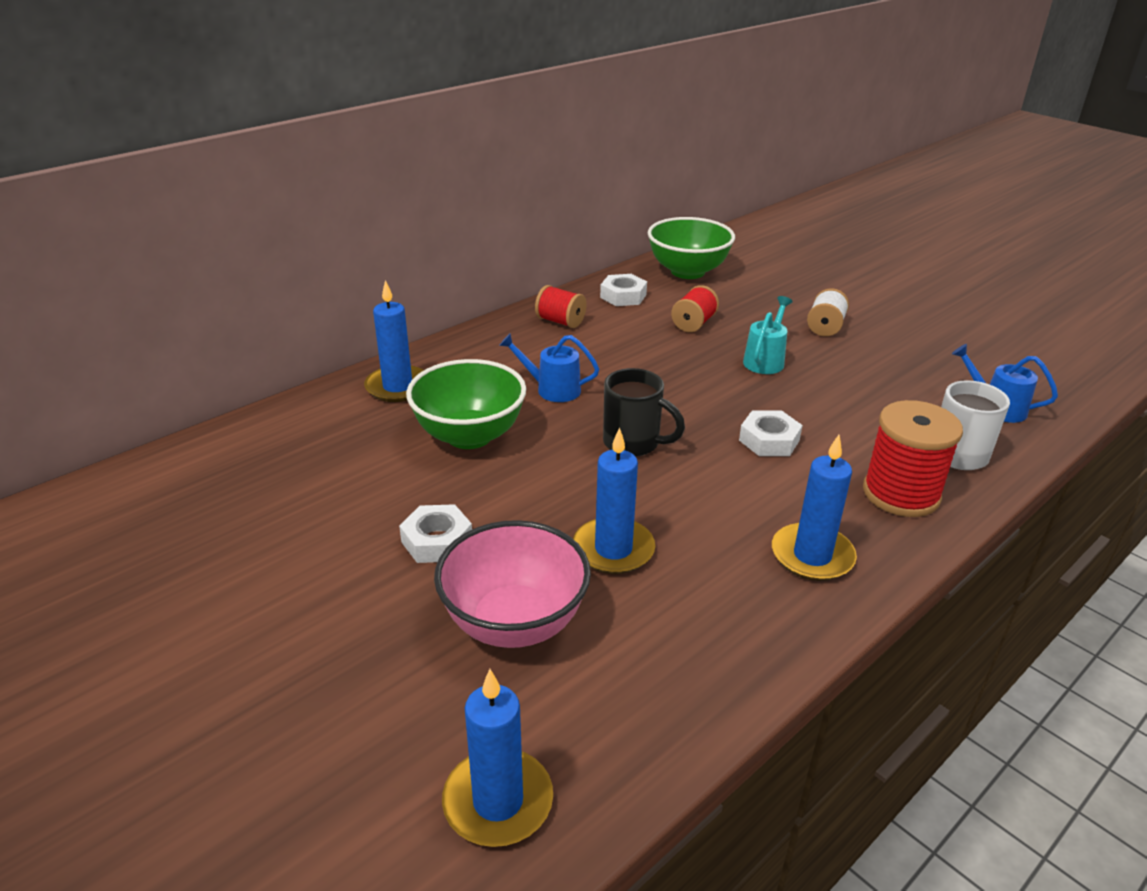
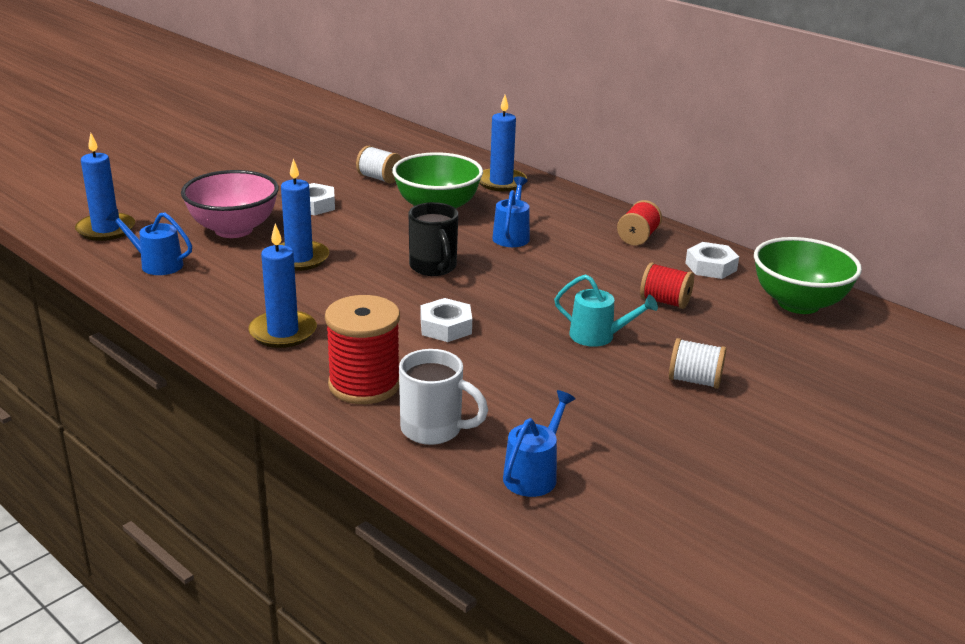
camera: 85 degrees right, 5 degrees down
(353, 480) = (379, 178): none -> white spool
(633, 443) = (433, 267): black mug -> black mug turned 45 degrees counterclockwise
(637, 705) = (156, 264): none -> blue watering can

